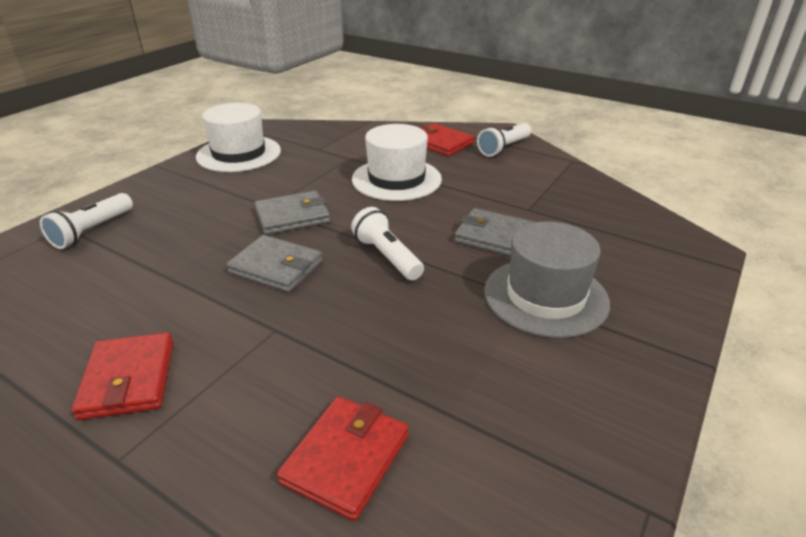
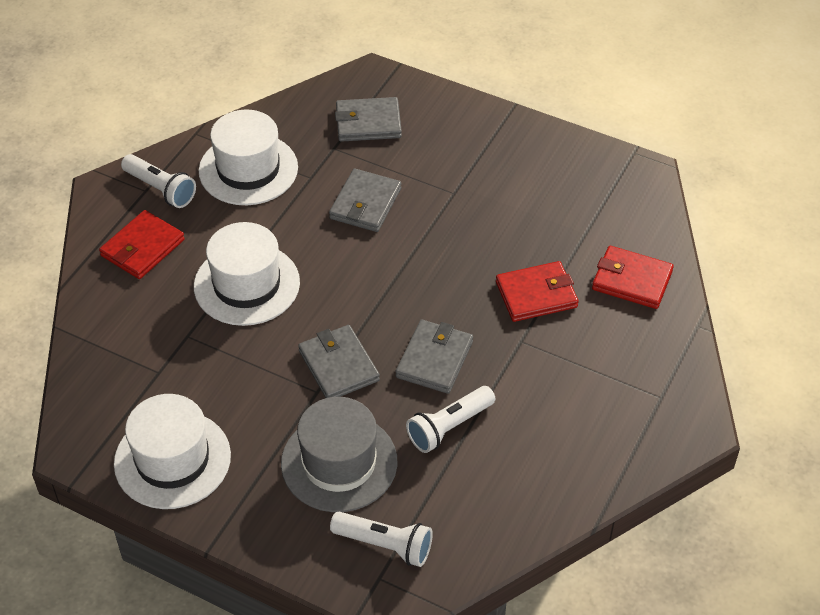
camera: 95 degrees left, 15 degrees up
(128, 379) = (592, 419): red wallet -> red wallet (536, 295)
(387, 256) = (407, 279): white flashlight -> white flashlight (449, 427)
(533, 181) = (248, 169): none -> white hat
(545, 296) = (453, 177): grey hat -> grey hat (339, 462)
(619, 243) = (368, 123): none -> grey wallet

